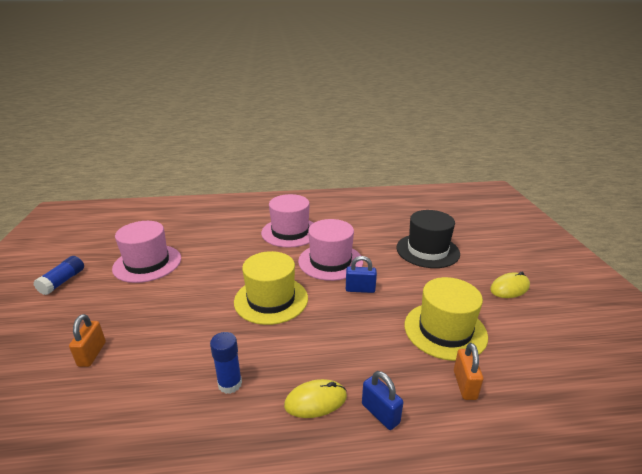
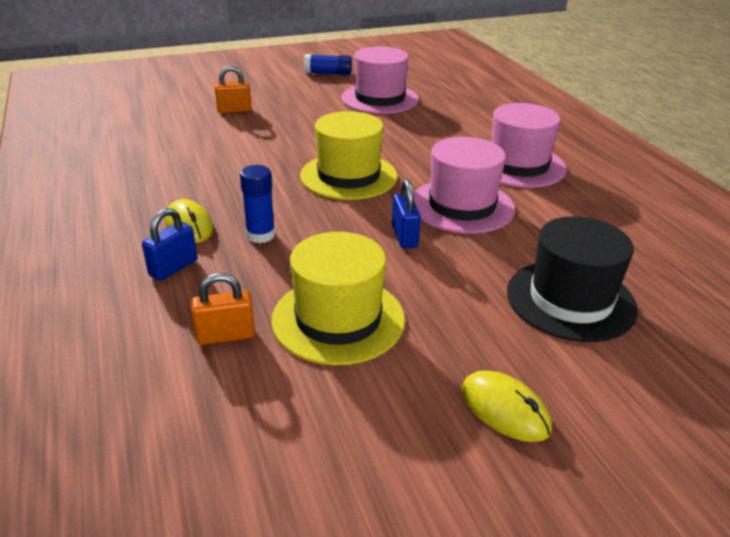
camera: 75 degrees right, 5 degrees up
(230, 384) = (207, 176): blue glue stick -> blue glue stick (260, 235)

